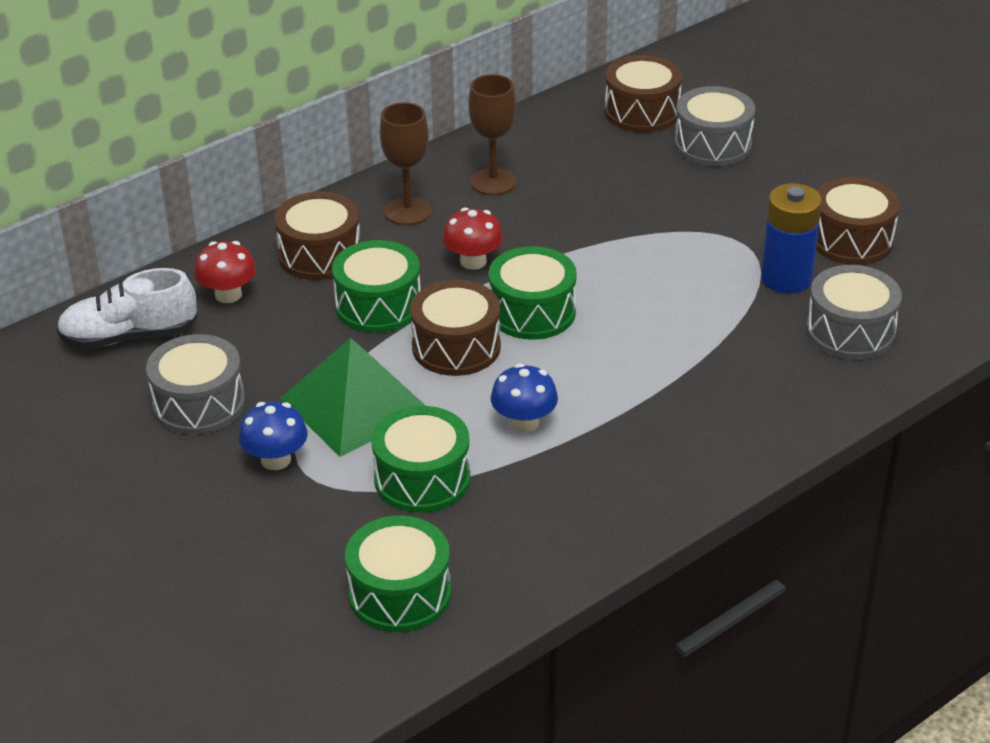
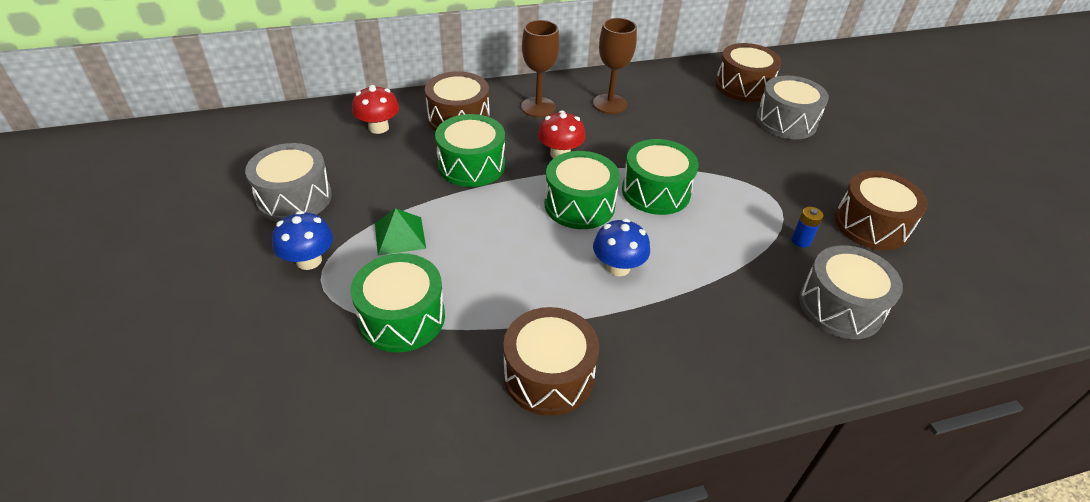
camera: 20 degrees right, 5 degrees up
(129, 336) = (293, 136): white shoe -> none
(355, 405) = (400, 235): green pyramid -> green pyramid, size x0.52
(399, 594) = (303, 425): green drum -> green drum (656, 191)
(456, 347) = (505, 214): brown drum -> brown drum (549, 375)
(524, 422) = (515, 295): blue mushroom -> blue mushroom (618, 267)
(786, 278) = (801, 241): blue battery -> blue battery, size x0.44

